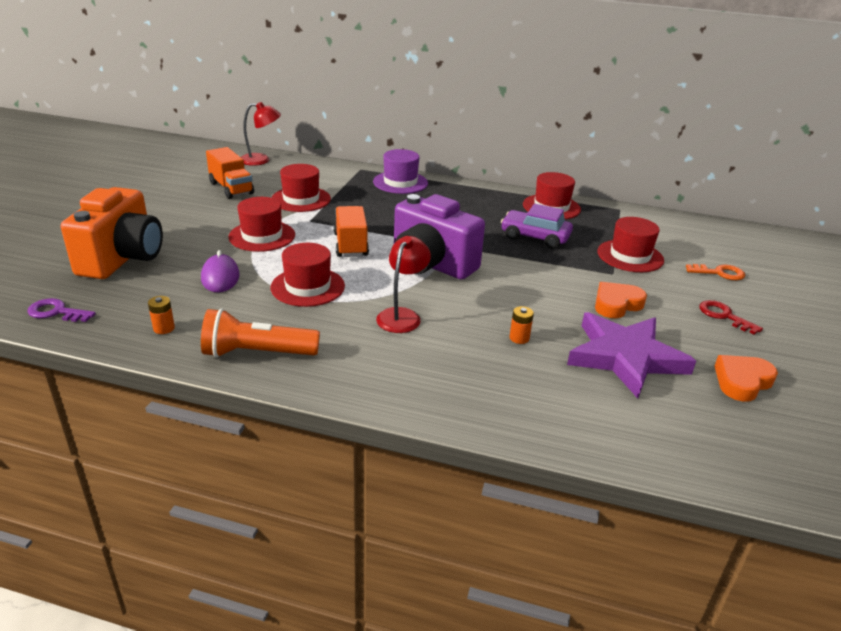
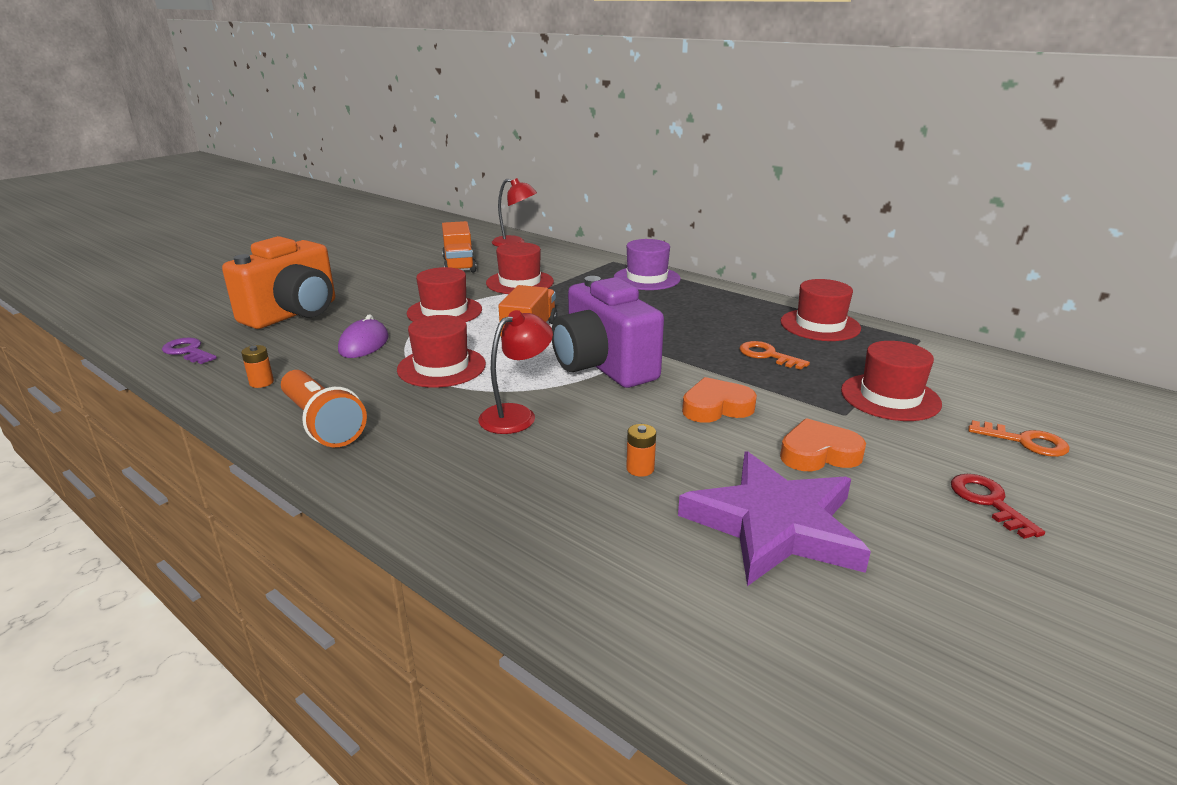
camera: 25 degrees right, 5 degrees down
(257, 353) = (322, 424): orange flashlight -> orange flashlight turned 150 degrees counterclockwise
(535, 237) = (767, 355): purple car -> orange key
(742, 381) = (949, 604): orange heart -> orange heart (716, 407)

